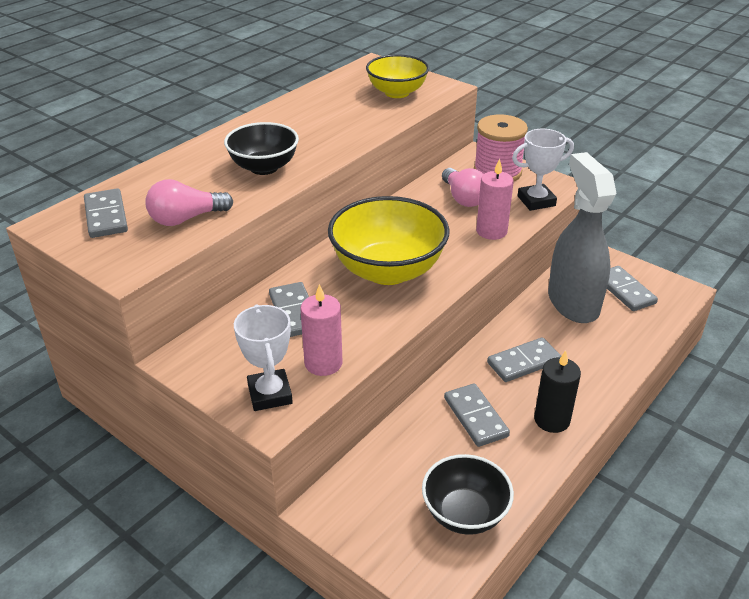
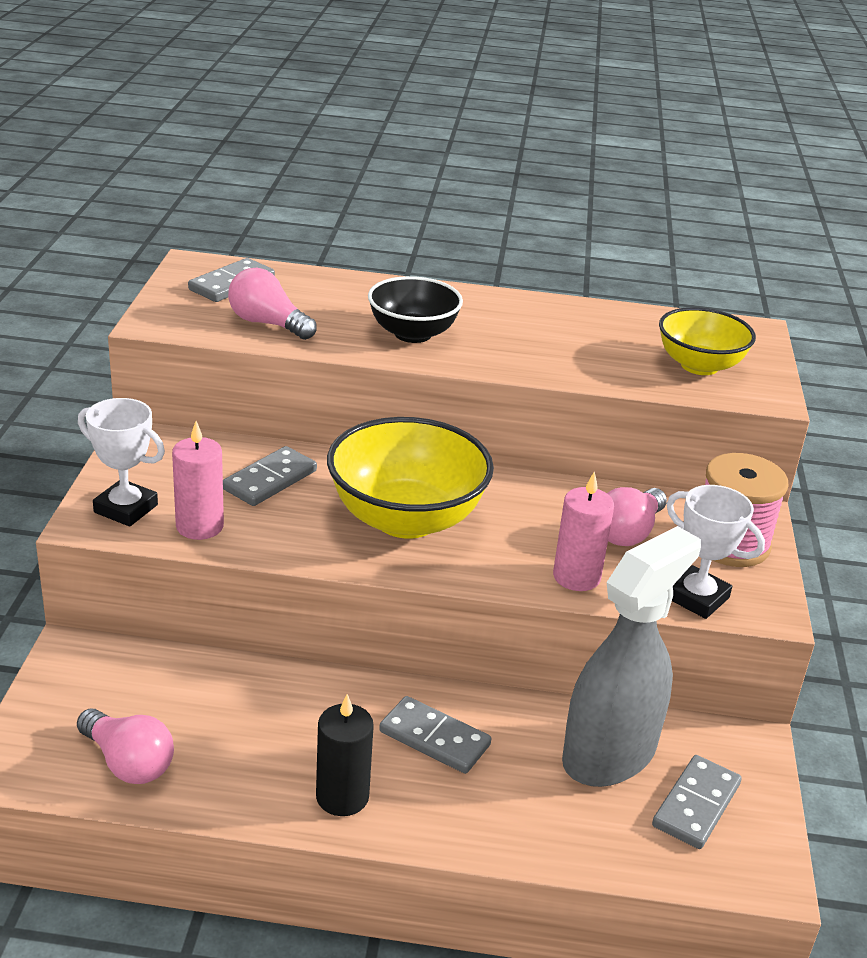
camera: 55 degrees right, 5 degrees down
(270, 394) = (126, 509): white trophy -> white trophy turned 75 degrees clockwise
(465, 514) = (128, 762): black bowl -> pink light bulb
(475, 417) = (295, 723): grey domino -> none

